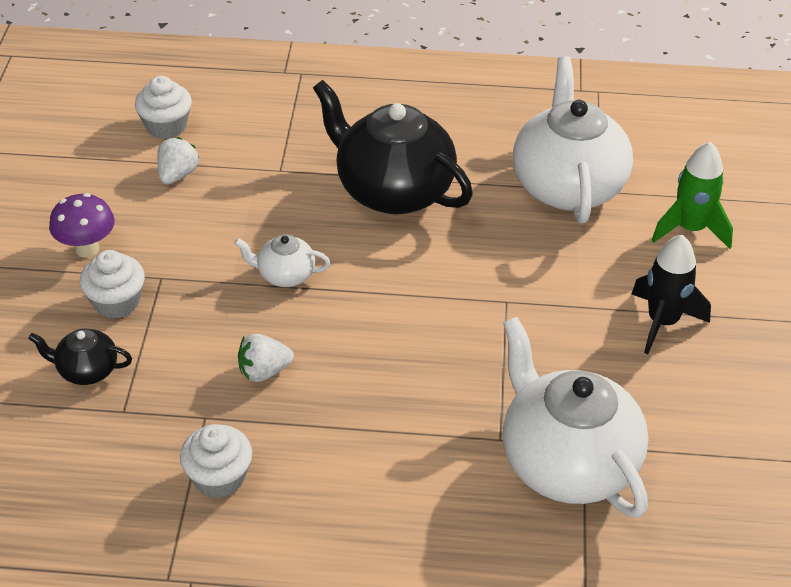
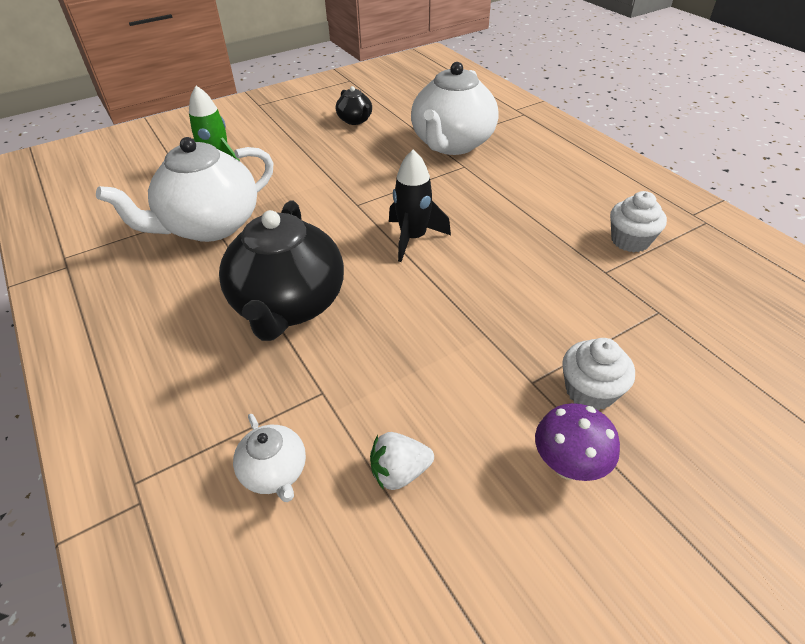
camera: 125 degrees left, 0 degrees up
(87, 370) = (663, 357): black teapot -> black teapot (355, 120)
(166, 126) = (328, 553): white cupcake -> none
(264, 371) = (538, 268): white strawberry -> none
(285, 275) = (444, 310): white teapot -> white teapot (275, 472)
(662, 322) = (315, 151): black rocket -> black rocket (413, 238)

